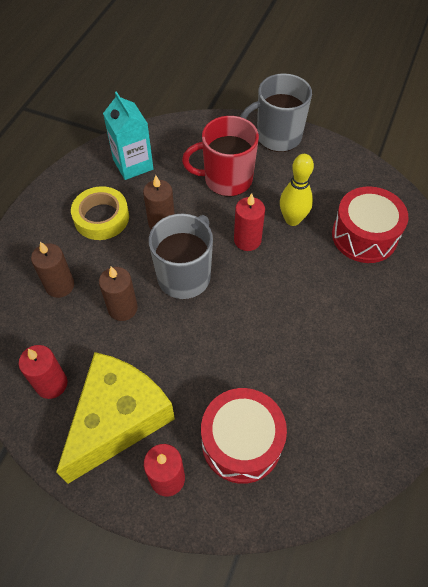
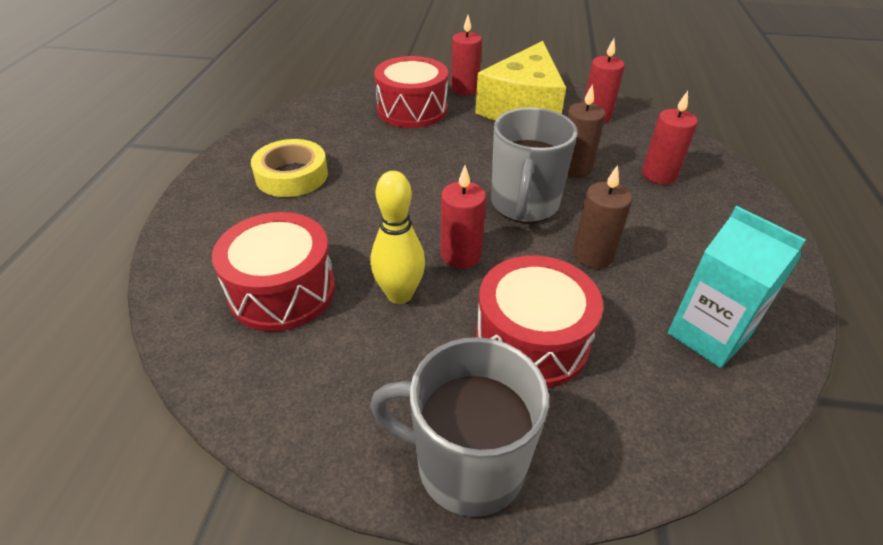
camera: 165 degrees right, 15 degrees down
(60, 285) = (659, 175): brown candle -> red candle
(101, 217) = (680, 247): yellow tape -> yellow tape (292, 175)
(226, 179) = (532, 340): red mug -> red drum
(277, 137) = (467, 464): grey mug -> grey mug turned 135 degrees counterclockwise

